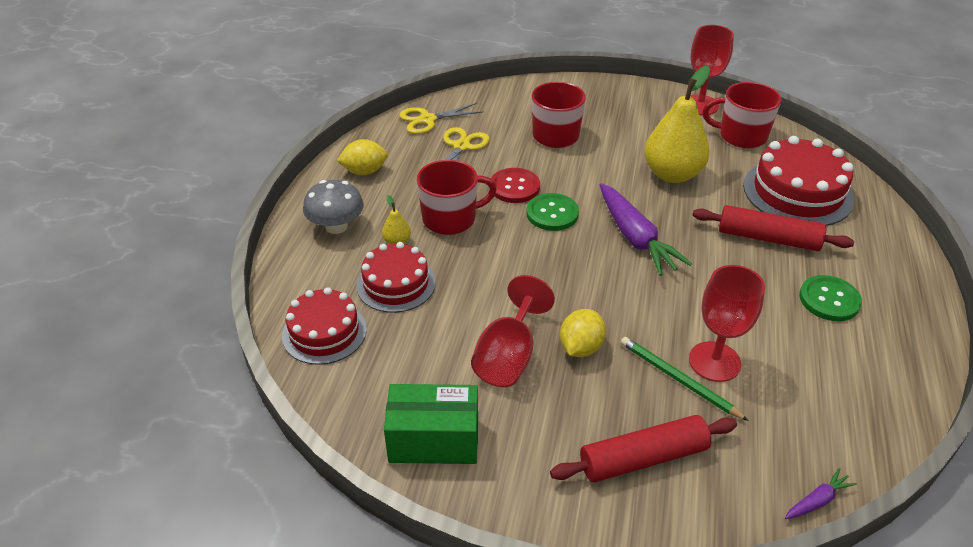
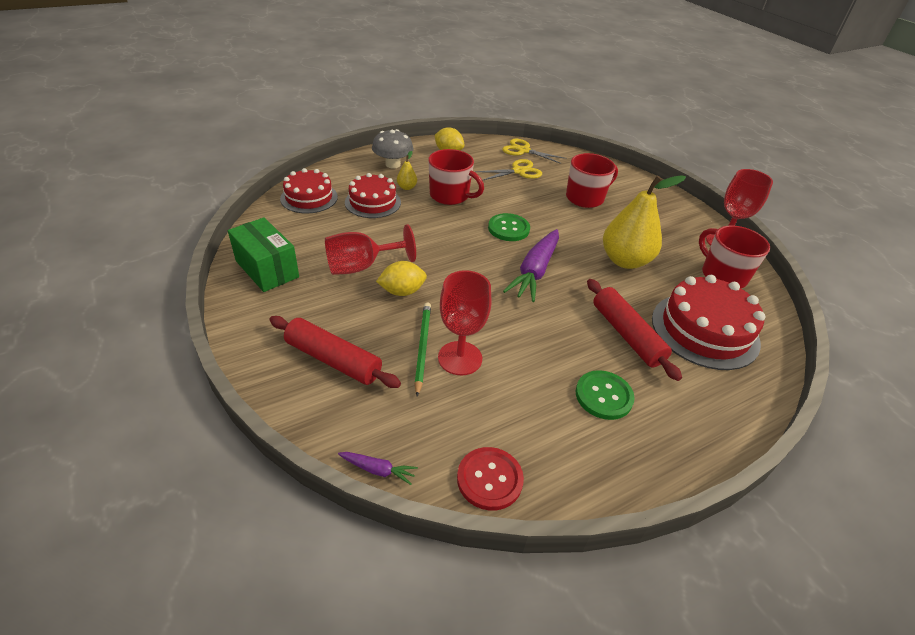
camera: 45 degrees right, 0 degrees up
(514, 187) = (511, 205): red button -> red button (489, 479)

